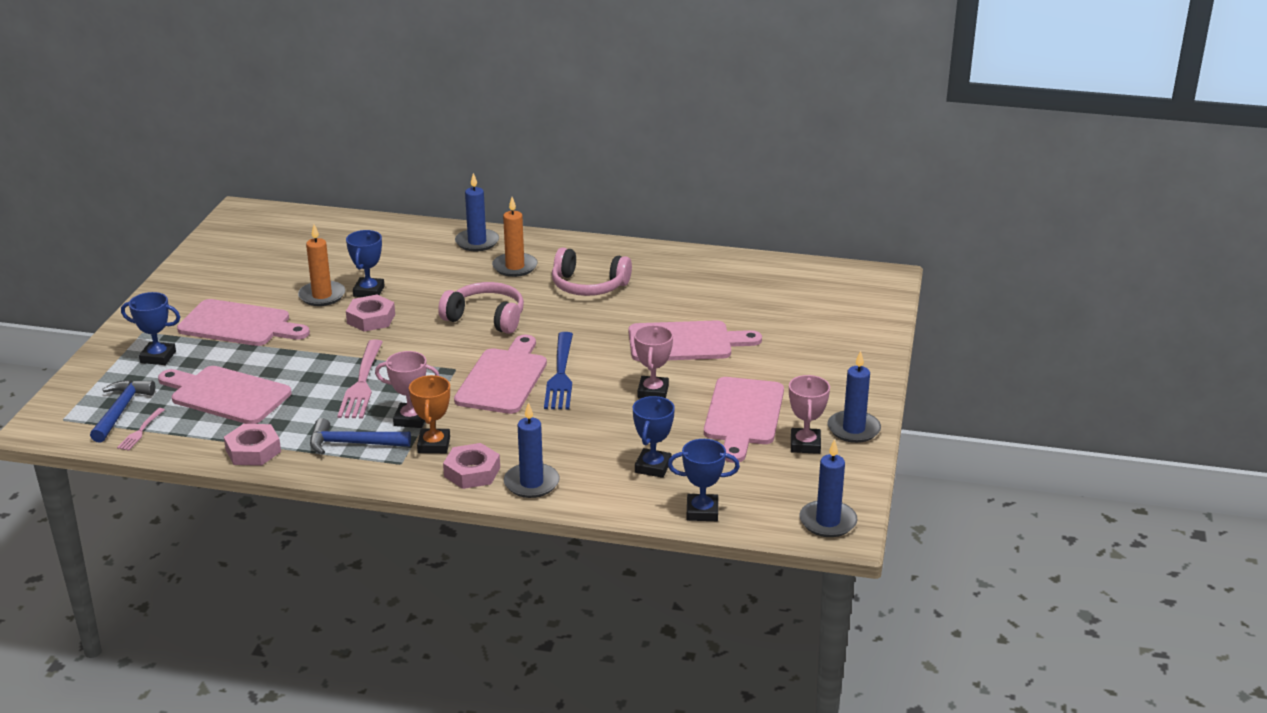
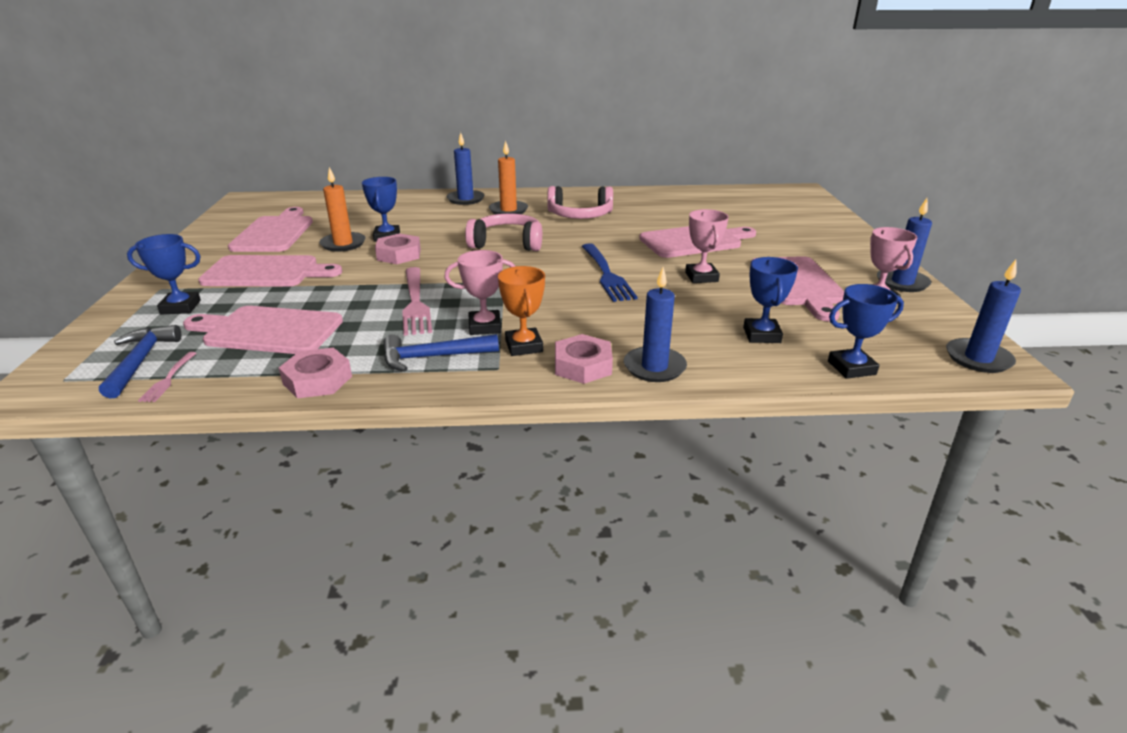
camera: 15 degrees left, 0 degrees up
(503, 378) = (555, 283): pink cutting board -> pink cutting board (274, 233)

